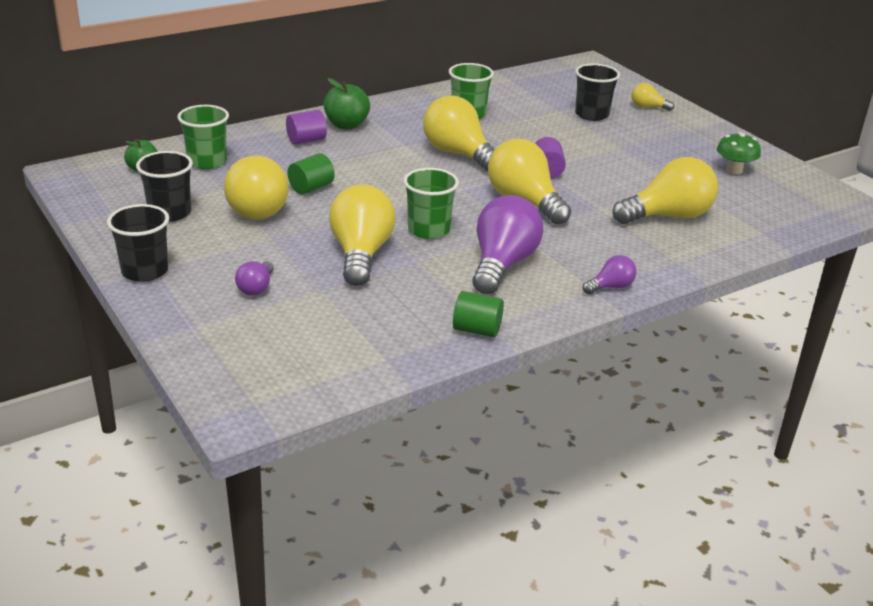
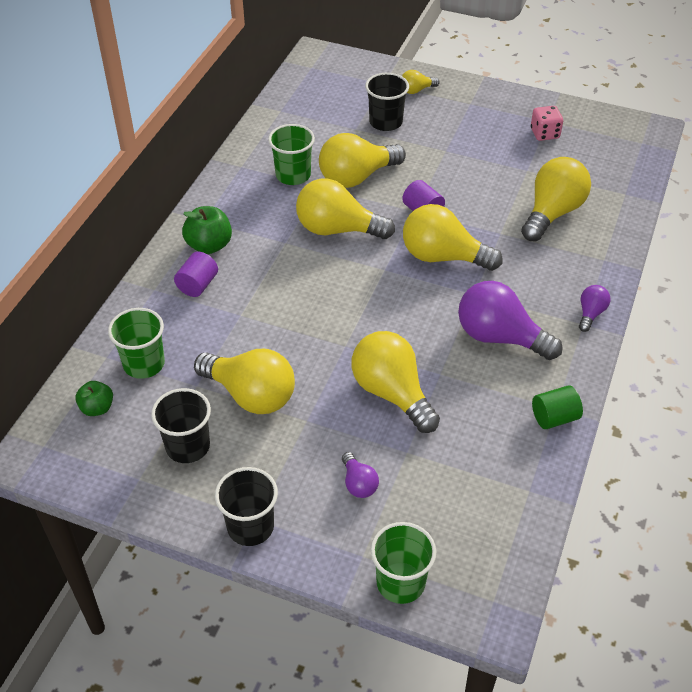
camera: 35 degrees left, 15 degrees up
(311, 188) = (268, 341): green cylinder -> none
(428, 230) = (410, 333): green cup -> green cup (400, 582)
(502, 264) = (500, 337): purple light bulb -> purple light bulb turned 45 degrees counterclockwise
(519, 134) = (357, 177): none -> yellow light bulb
(734, 170) = (544, 133): green mushroom -> pink dice

